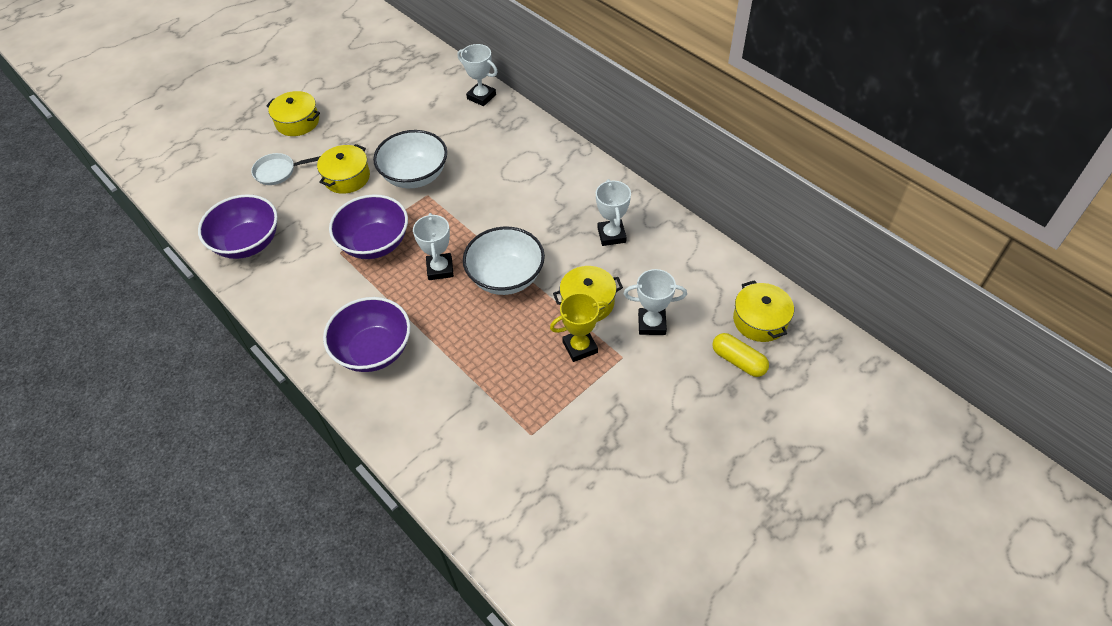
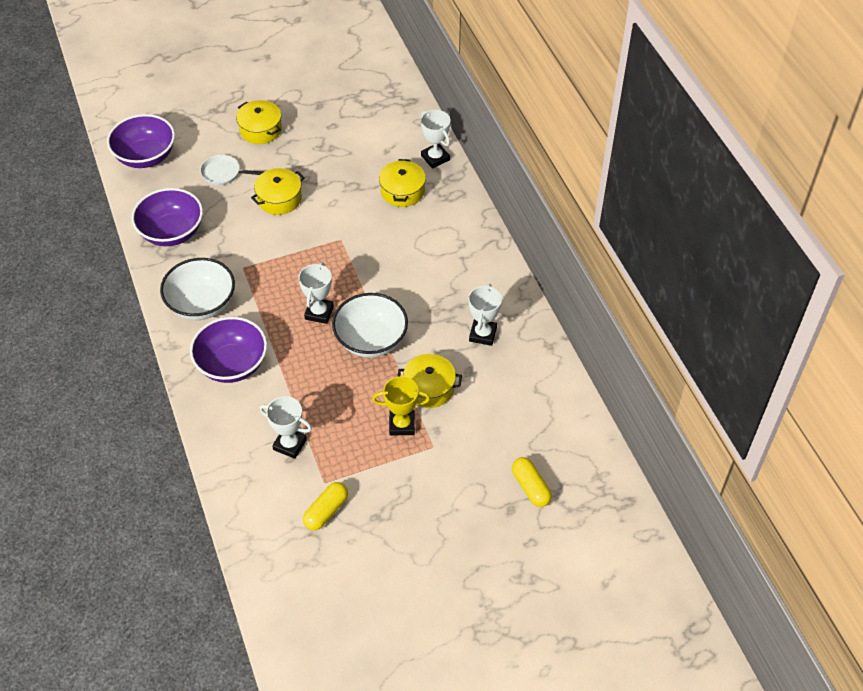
camera: 20 degrees right, 0 degrees up
(375, 243) = (275, 269): purple bowl -> purple bowl (146, 156)
(415, 176) = (338, 217): white bowl -> white bowl (202, 304)
(548, 464) = (326, 511): none -> yellow capsule
(651, 324) = (474, 427): white trophy -> white trophy (290, 444)
(760, 320) = (571, 459): yellow pot -> yellow pot (402, 191)

